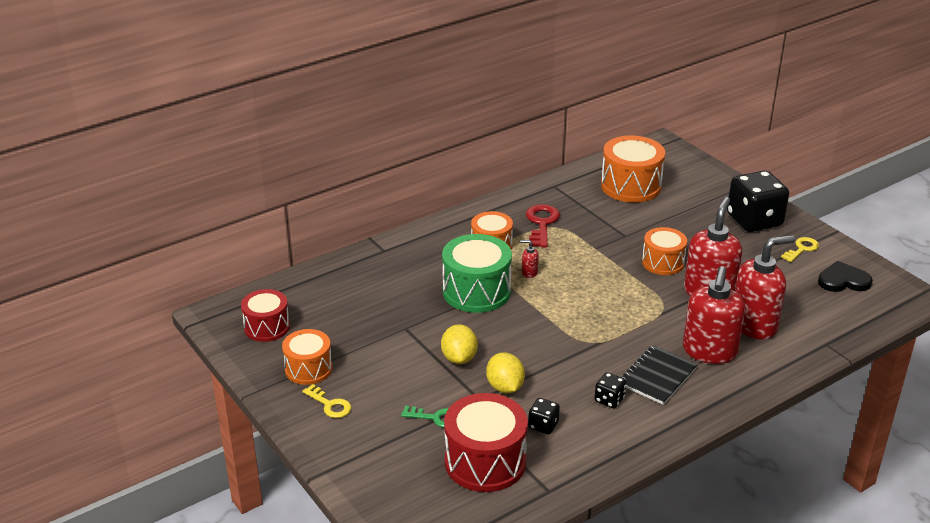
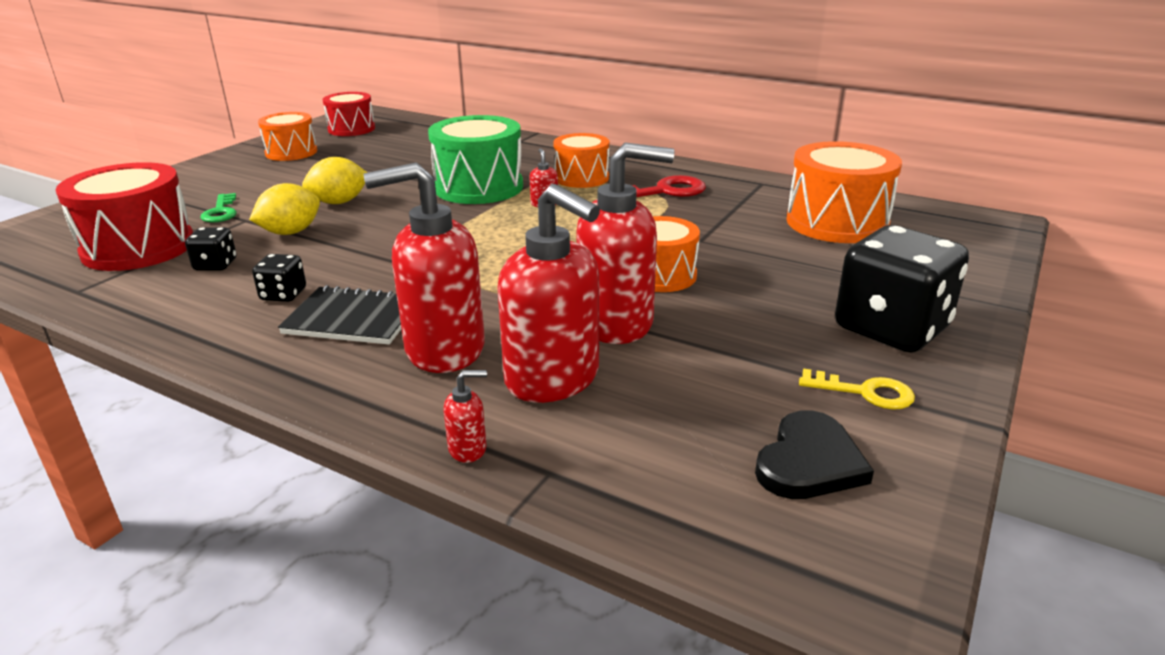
camera: 65 degrees right, 5 degrees down
(330, 405) = (234, 169): yellow key -> none
(801, 361) = (468, 449): none -> red soap dispenser
(843, 281) = (809, 462): black heart -> black heart turned 60 degrees clockwise

